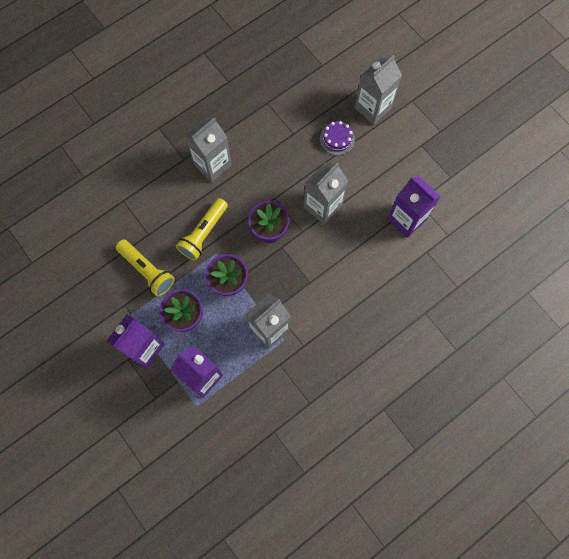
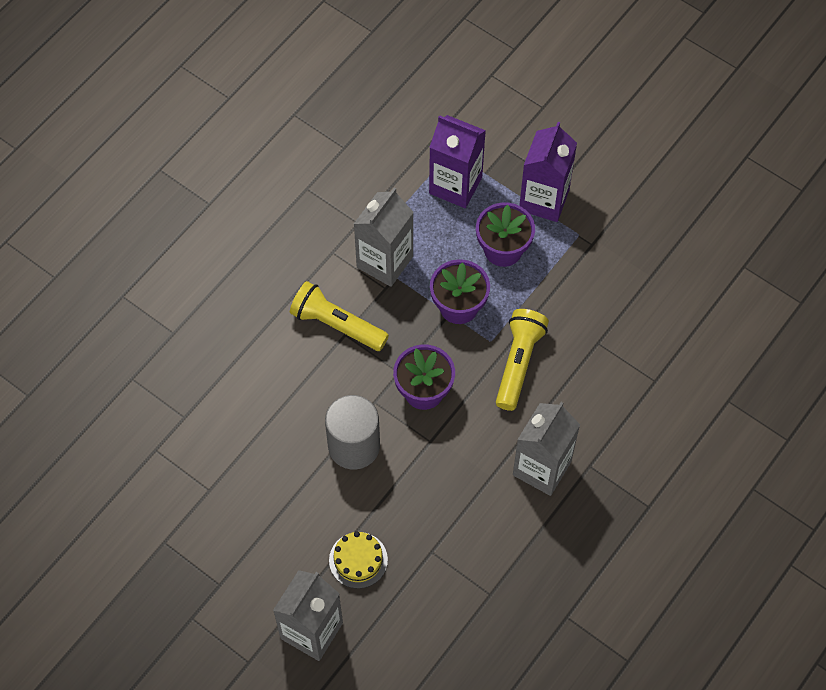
camera: 165 degrees right, 10 degrees down
(147, 270) = (579, 294): yellow flashlight -> yellow flashlight (337, 325)
(323, 206) = (354, 446): grey carton -> grey cylinder
(337, 139) = (358, 560): purple cake -> yellow cake
(406, 219) = (221, 458): purple carton -> none

